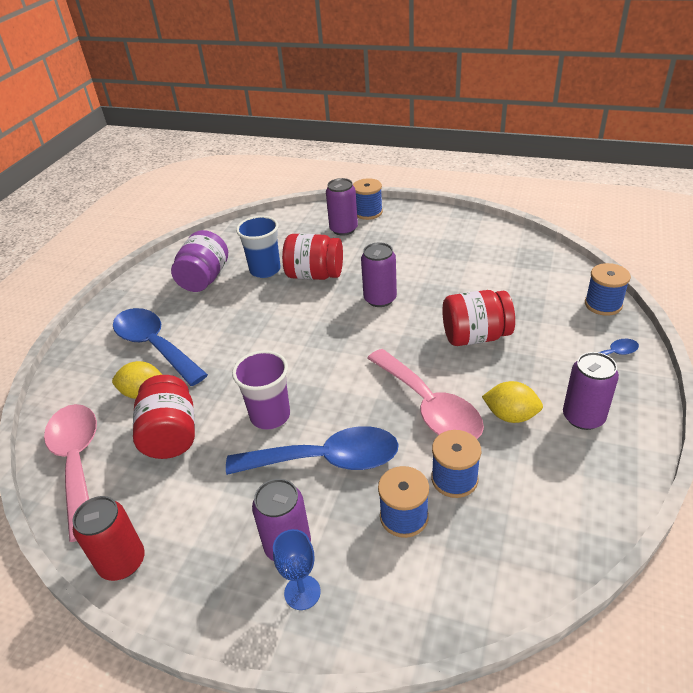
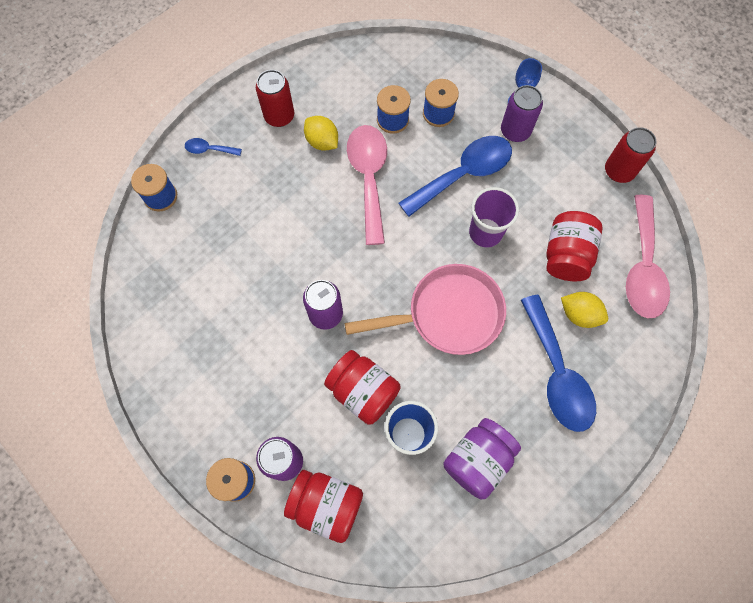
camera: 155 degrees left, 30 degrees up
(273, 341) = (448, 314): none -> pink pan
(326, 460) = (463, 174): blue spoon -> blue spoon turned 120 degrees clockwise
(475, 336) = (284, 222): red jar -> red jar (326, 505)
(583, 417) = (279, 116): purple can -> red can

